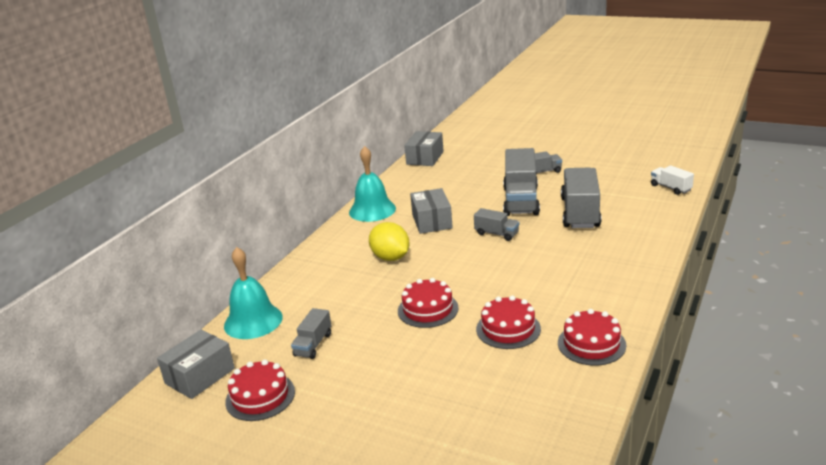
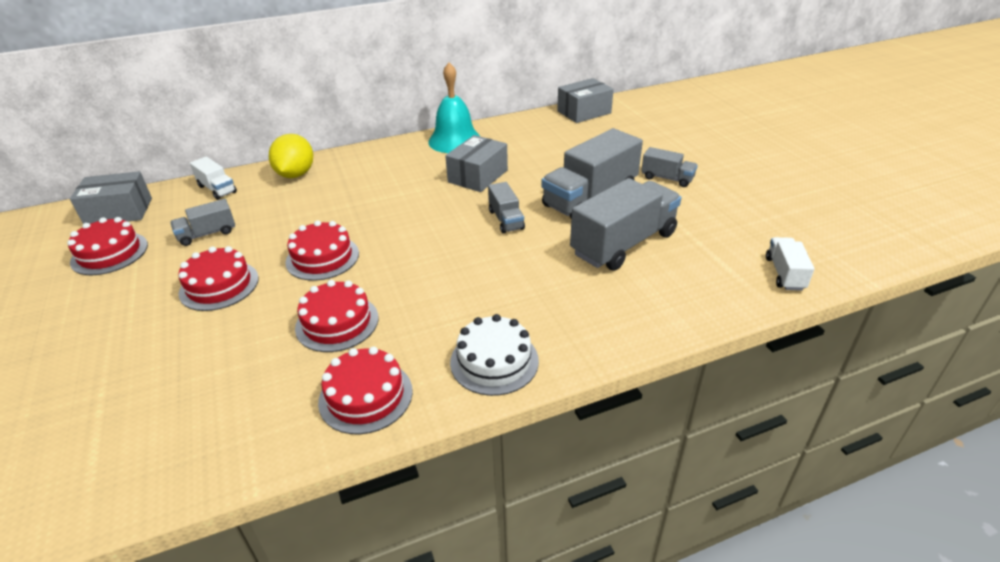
camera: 40 degrees right, 10 degrees up
(253, 321) = (217, 189): turquoise bell -> white truck
(390, 258) = (387, 192): yellow lemon -> yellow lemon (296, 174)
(392, 360) = (219, 285): none -> red cake
(620, 293) = (494, 361): none -> white cake

